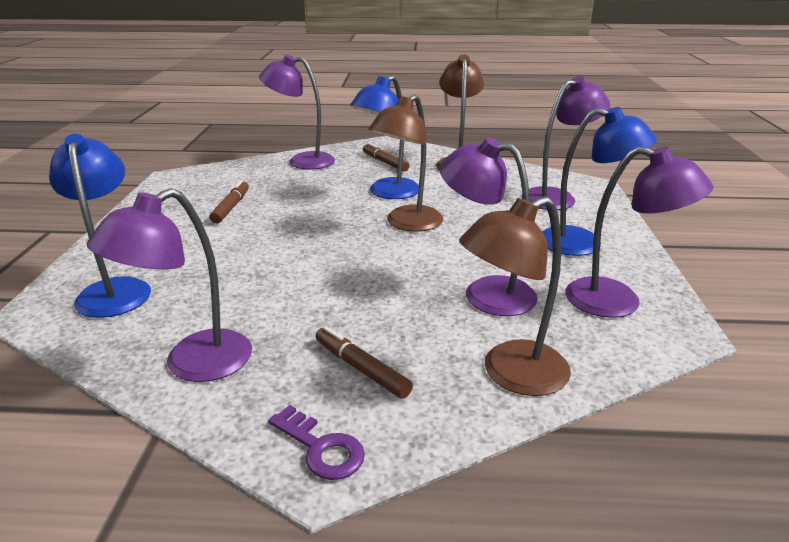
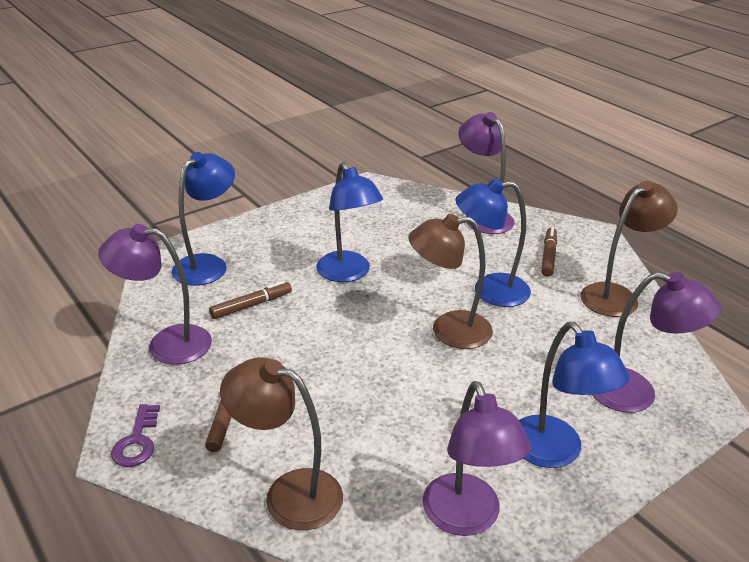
camera: 50 degrees right, 5 degrees up
(231, 207) = (360, 236): brown marker -> brown marker (251, 305)
(269, 231) = (348, 273): none -> blue lamp
(485, 292) = (388, 428): purple lamp -> none

